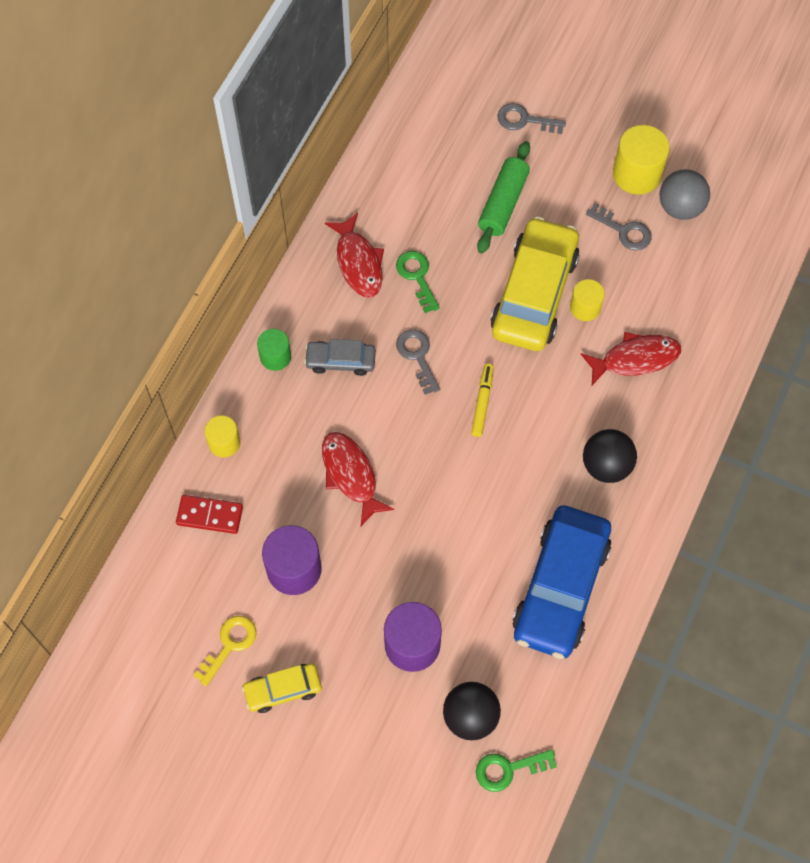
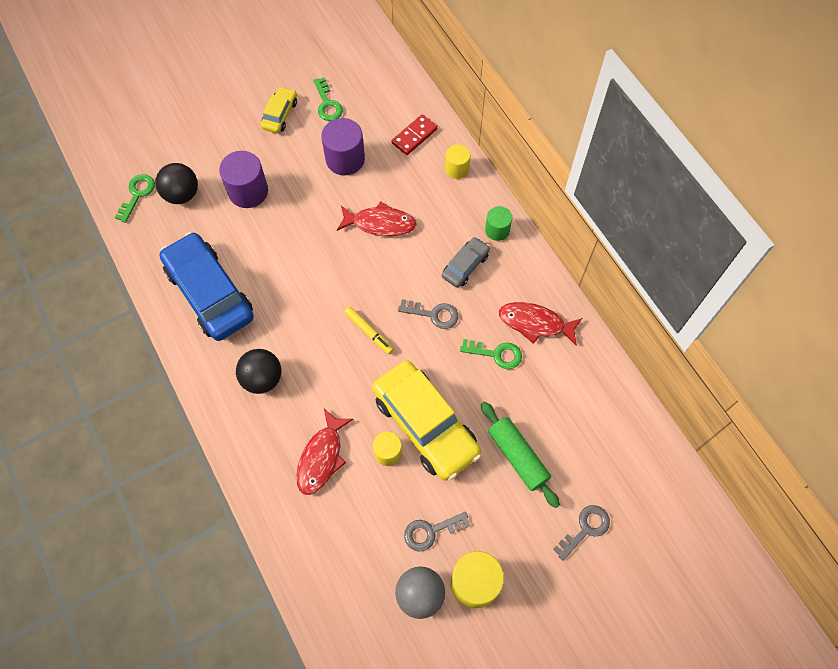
camera: 125 degrees right, 0 degrees up
(229, 645) = (327, 104): yellow key -> green key

